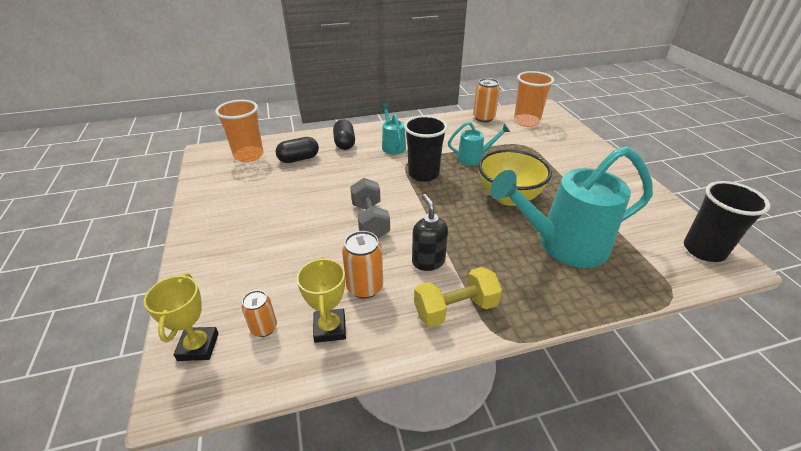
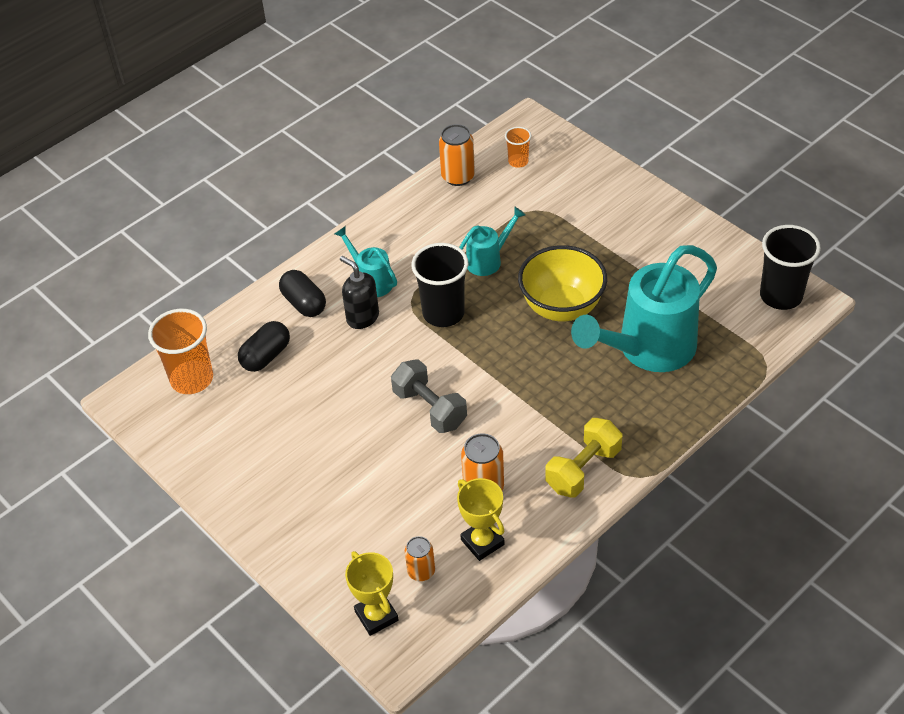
camera: 25 degrees left, 10 degrees up
(428, 261) = (526, 430): black soap dispenser -> black soap dispenser (362, 317)
(526, 121) = (518, 161): orange cup -> orange cup, size x0.52

